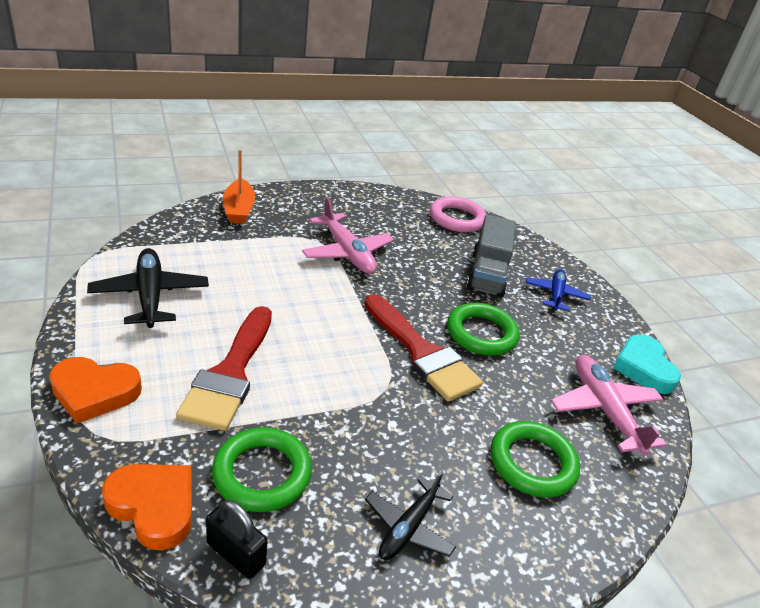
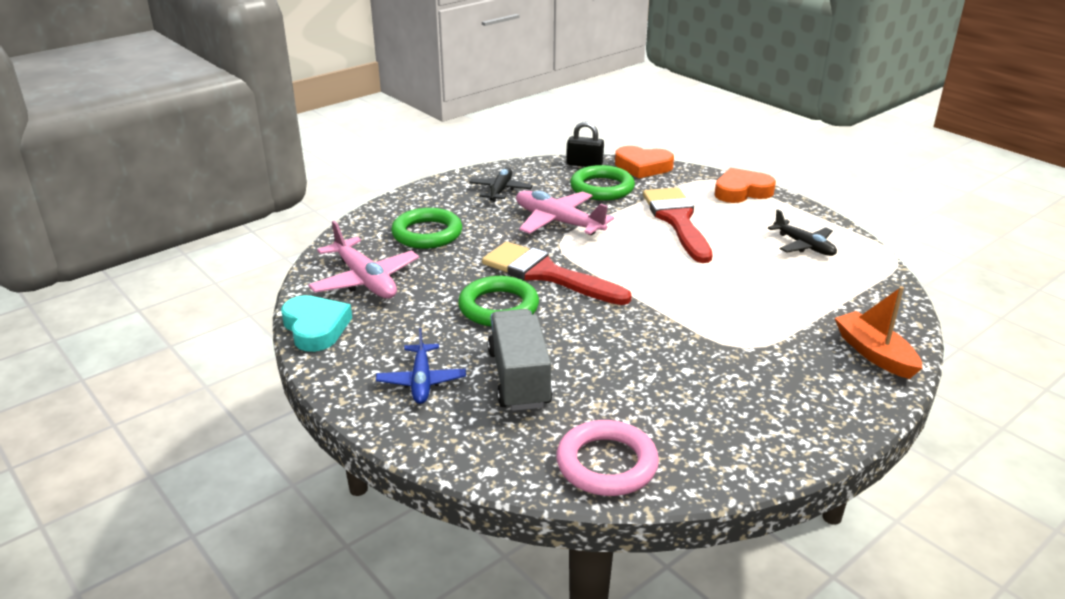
camera: 165 degrees right, 5 degrees down
(150, 295) = (804, 246): black plane -> black plane, size x0.66
(347, 252) = (699, 345): pink plane -> pink plane (558, 222)

